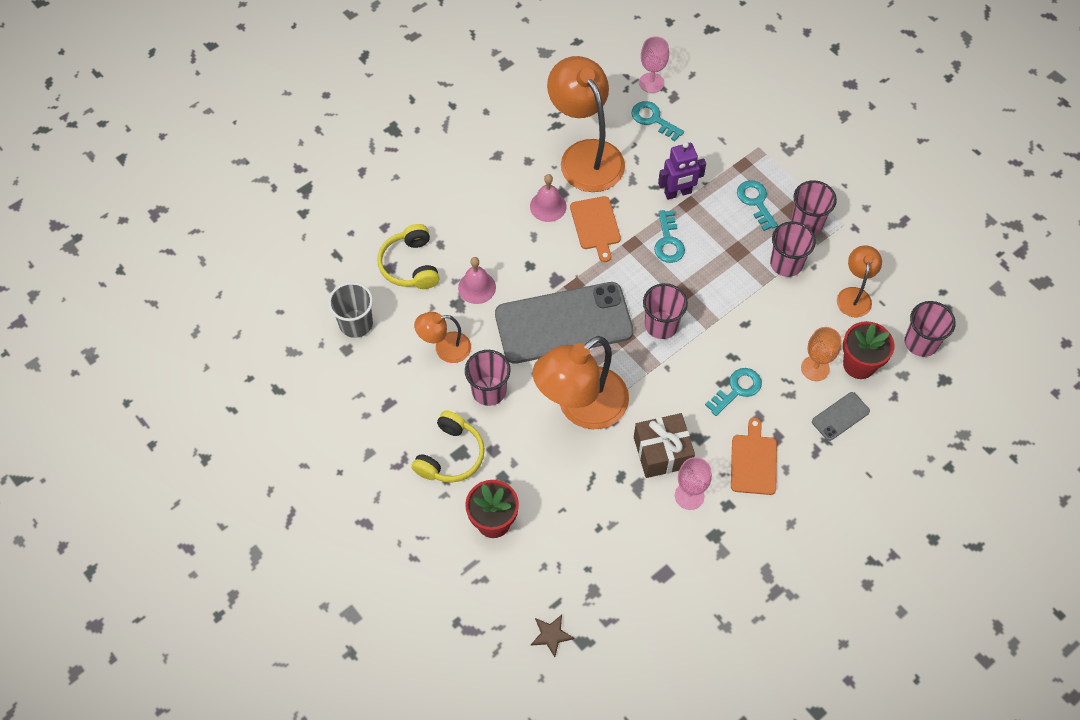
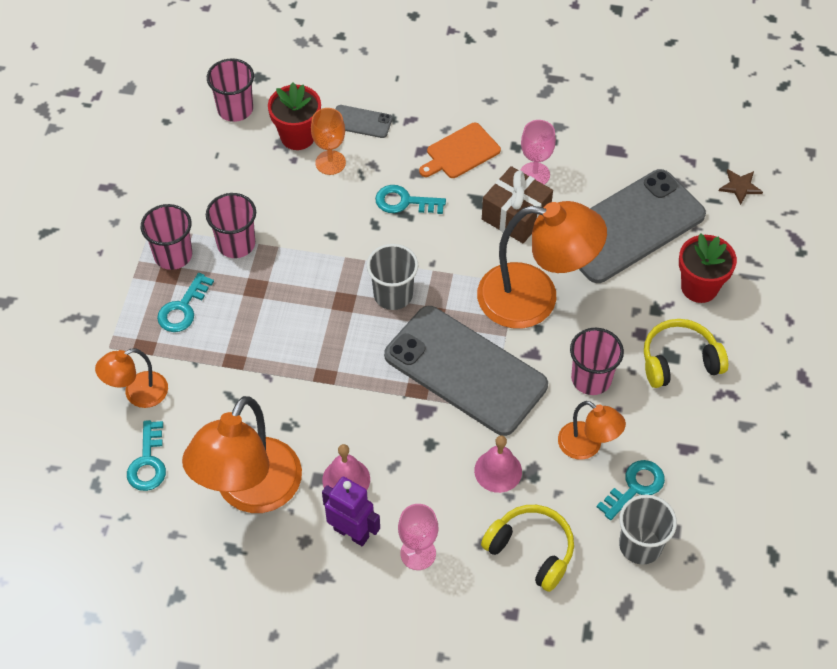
camera: 130 degrees left, 5 degrees down
(410, 265) = (531, 550): yellow headphones -> yellow headphones turned 90 degrees counterclockwise
(586, 521) = (629, 226): none -> grey phone
(596, 225) = (331, 421): orange cutting board -> none
(651, 83) = (96, 498): pink goblet -> pink goblet (418, 553)
(661, 325) = (393, 295): pink cup -> grey cup
(668, 241) = (295, 348): turquoise key -> turquoise key (635, 487)
(678, 193) = (228, 378): purple robot -> purple robot (351, 533)
(854, 295) = (226, 177): orange lamp -> orange lamp (137, 394)

